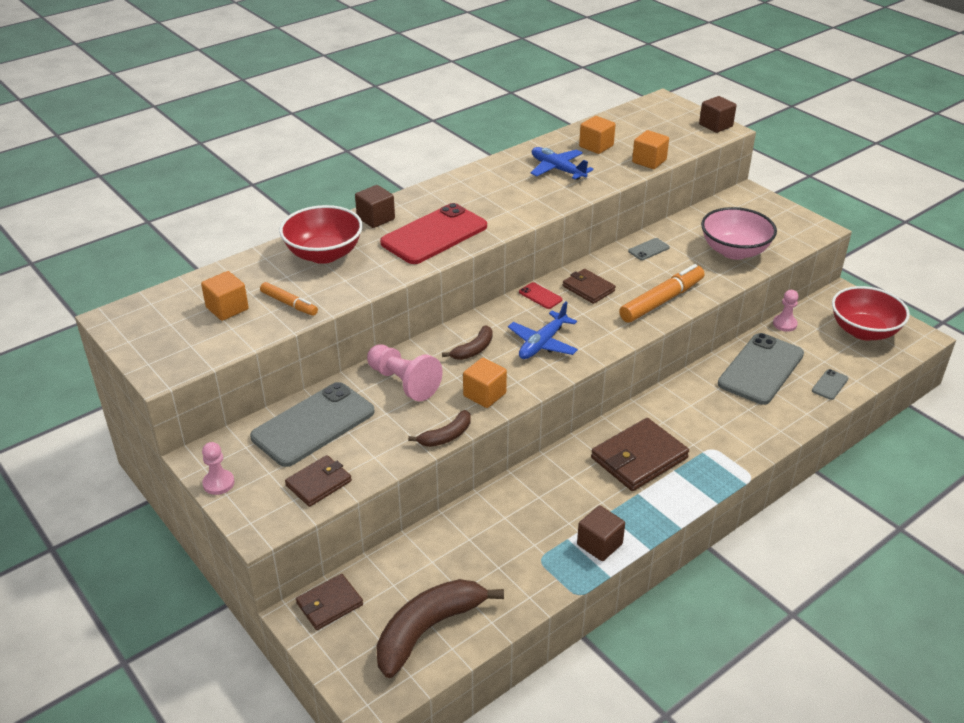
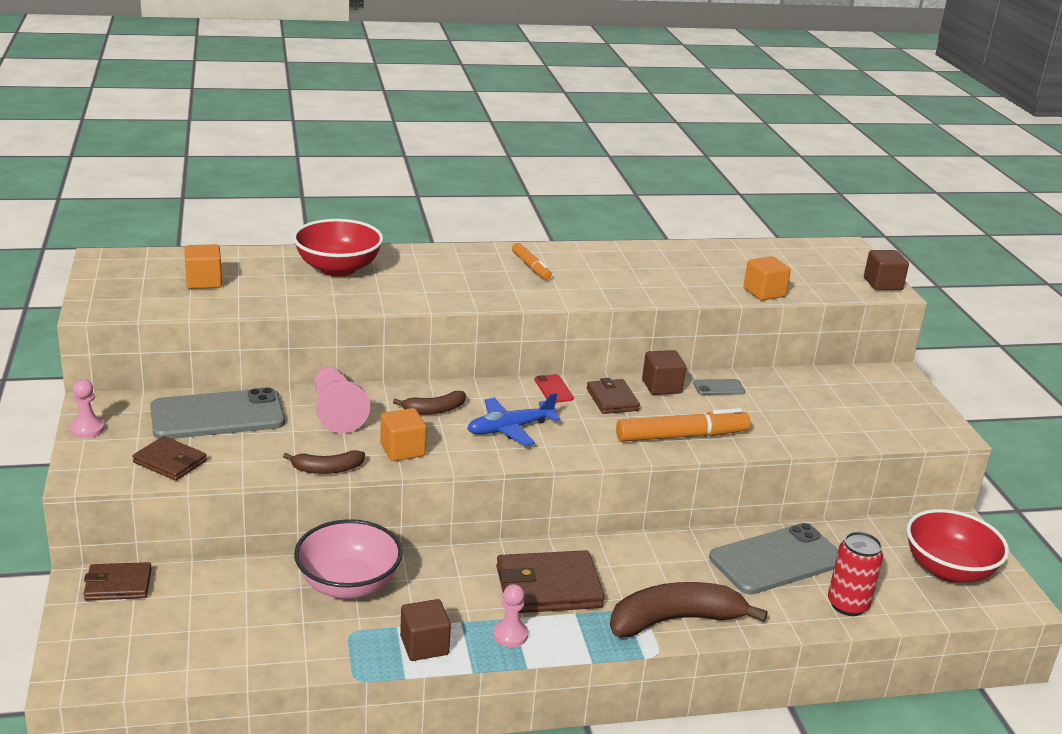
camera: 25 degrees right, 10 degrees down
(289, 304) = (261, 295): orange marker -> orange marker (531, 267)
(318, 483) = (170, 462): brown wallet -> brown wallet turned 45 degrees clockwise
(376, 218) = (420, 256): brown cube -> brown cube (661, 386)
(428, 629) = (182, 644): brown banana -> brown banana (675, 620)
(434, 234) = (460, 285): red phone -> none
(557, 169) = (653, 271): blue plane -> none
(596, 146) = (720, 264): orange cube -> none
(734, 251) = (818, 420): pink bowl -> pink bowl (348, 585)
(784, 324) = (852, 528): pink pawn -> pink pawn (510, 635)
(829, 385) = (847, 605): grey phone -> red can

